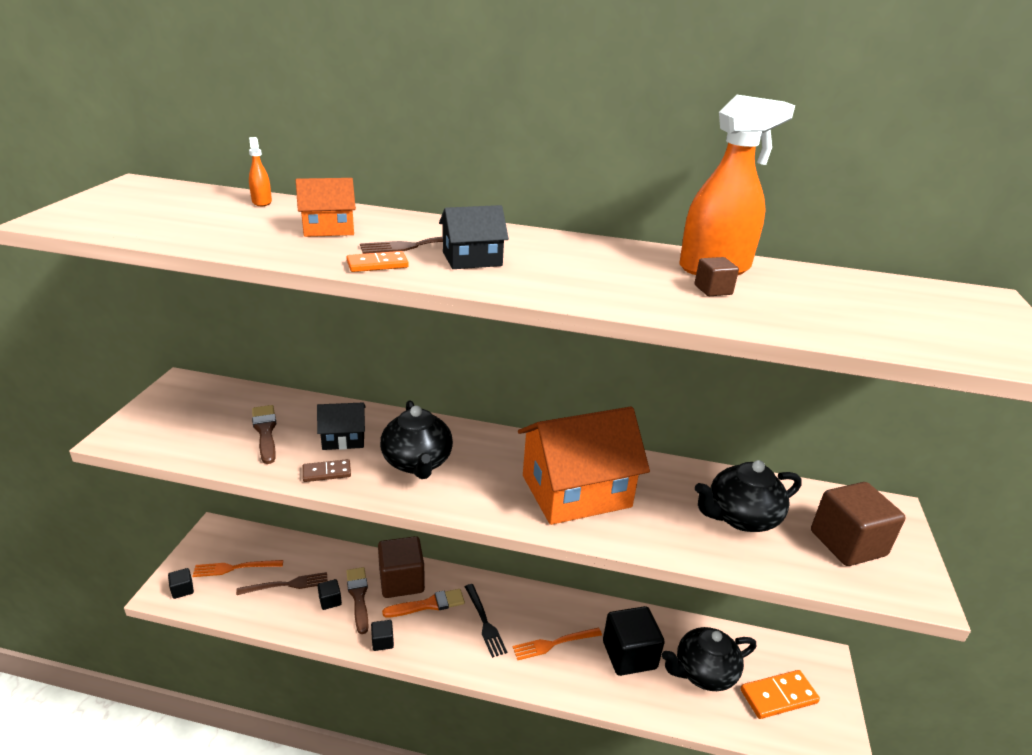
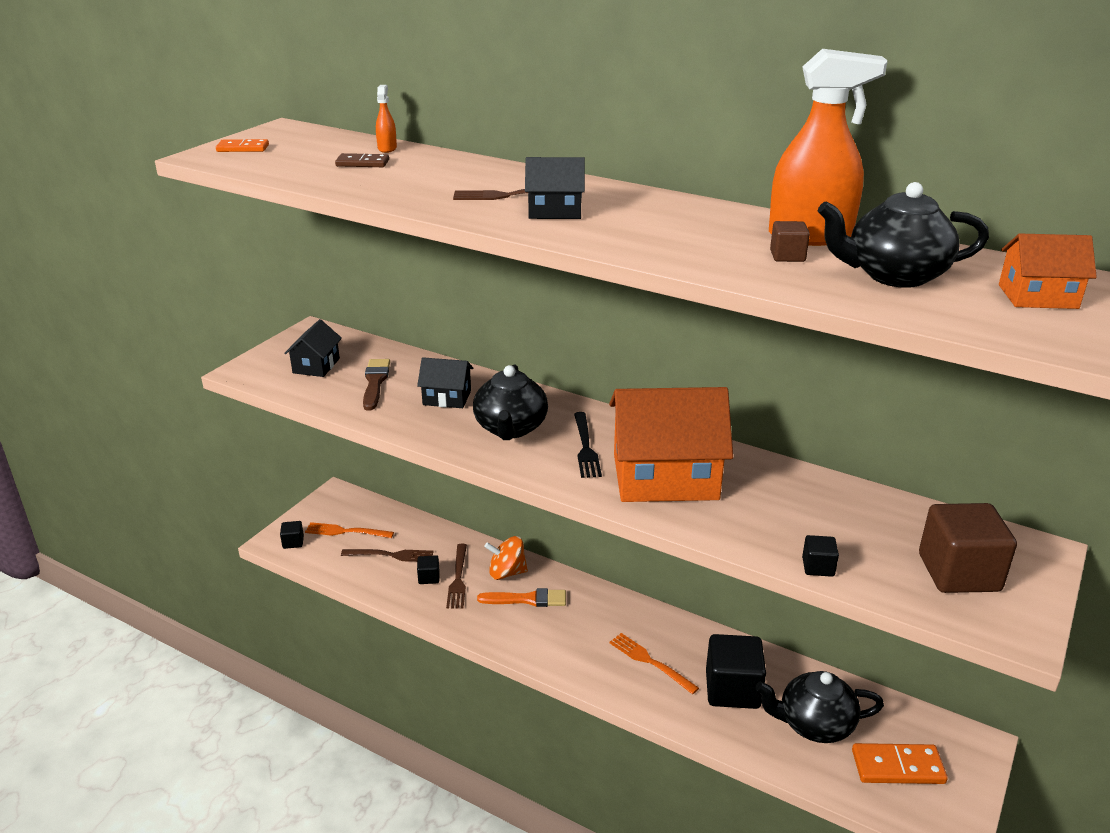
camera: 20 degrees right, 0 degrees up
(197, 421) = (316, 366): none -> black house
(327, 472) = (419, 425): brown domino -> brown domino (362, 163)
(328, 228) = (435, 176): orange house -> orange house (1037, 296)
(358, 597) = (458, 579): brown brush -> brown fork
(377, 264) = (460, 210): orange domino -> orange domino (243, 148)
(382, 642) = (469, 624): black cube -> black cube (818, 567)
(401, 581) = (507, 572): brown cube -> orange spinning top
(485, 622) = (581, 627): black fork -> black fork (586, 448)
(553, 644) = (650, 662): orange fork -> orange fork turned 45 degrees clockwise
(741, 517) = (841, 528): black teapot -> black teapot (894, 275)

